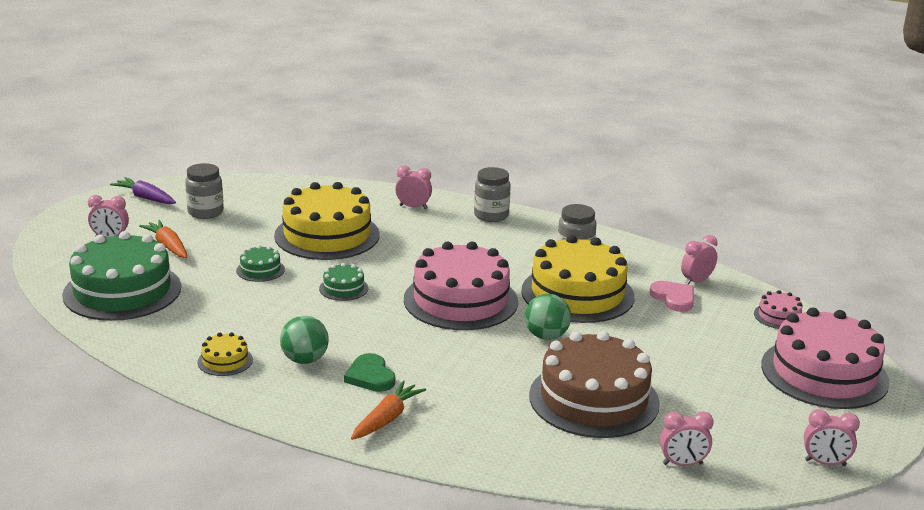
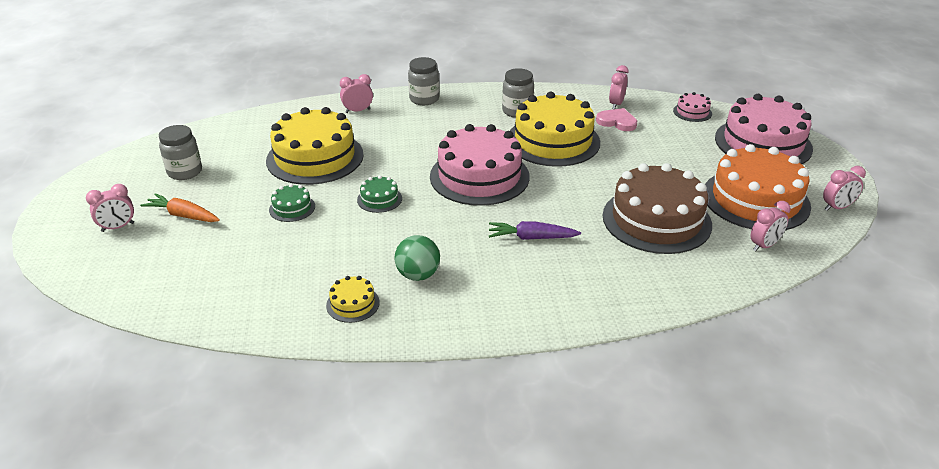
camera: 30 degrees left, 10 degrees up
(122, 291) = (185, 274): green cake -> none
(145, 198) = (111, 177): purple carrot -> purple carrot (531, 238)
(370, 376) = (485, 268): green heart -> none
(387, 418) = (537, 299): orange carrot -> none
(546, 336) = (570, 182): green ball -> none
(734, 421) = (755, 200): none -> orange cake

